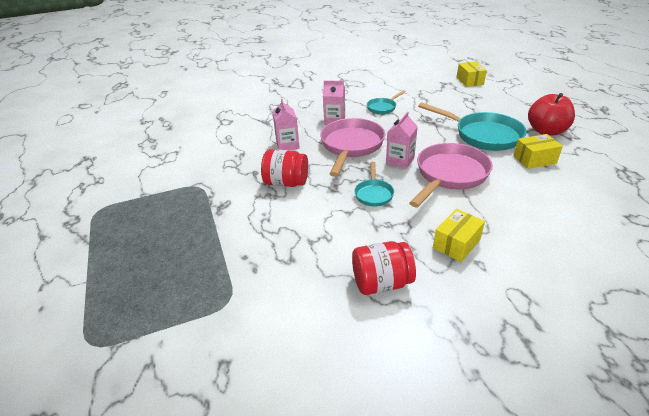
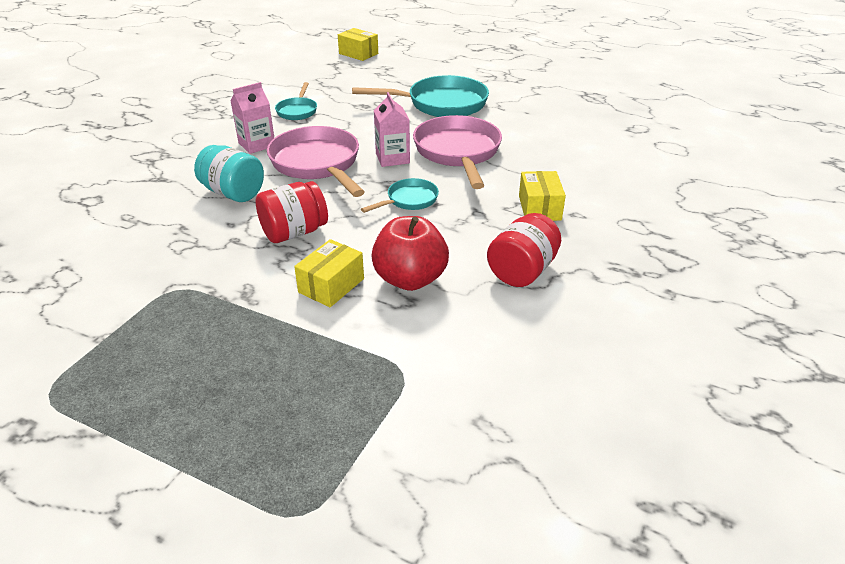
camera: 45 degrees left, 0 degrees up
(287, 145) = (233, 193): pink carton -> turquoise jar
(373, 194) = (409, 200): turquoise pan -> turquoise pan turned 90 degrees counterclockwise
(534, 159) = (512, 110): yellow box -> yellow box (331, 285)
(546, 131) = (491, 81): red apple -> red apple (410, 279)

